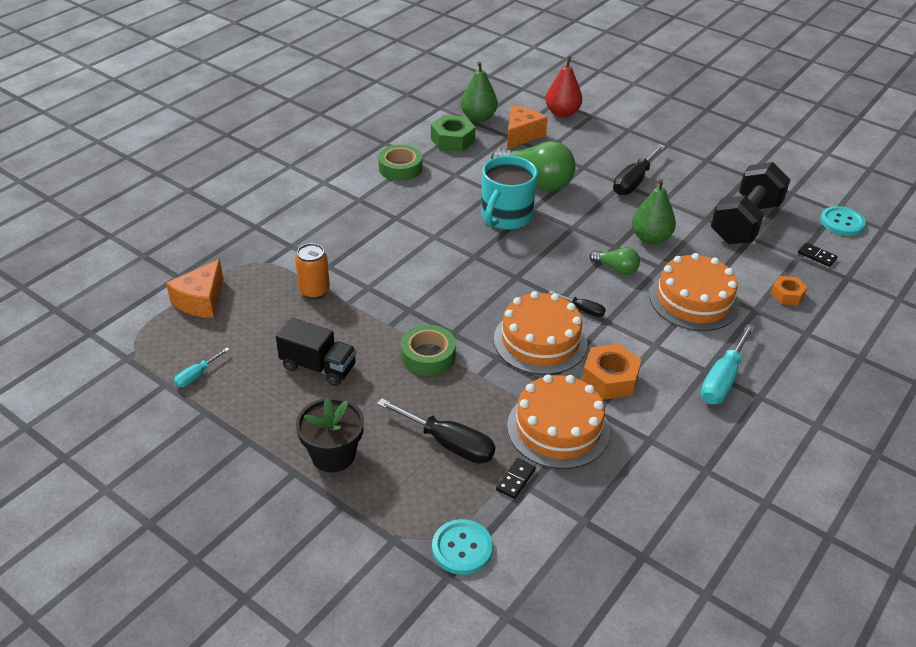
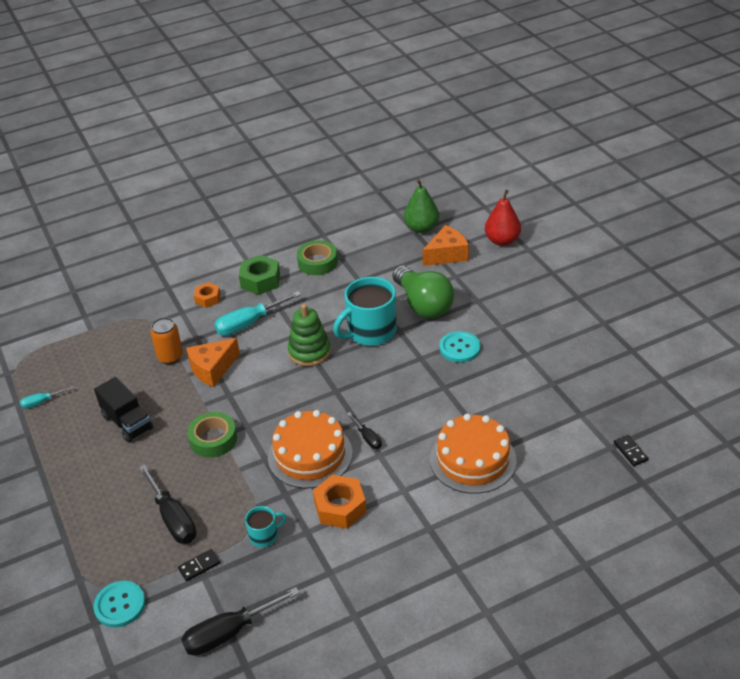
camera: 30 degrees right, 0 degrees up
(201, 301) = (86, 341): orange cheese -> orange cheese (212, 369)
(333, 455) = (86, 497): black flower pot -> none
(452, 140) = (382, 245): green nut -> green nut (260, 280)
(460, 249) = (309, 352): none -> green stacking toy
(558, 428) = (264, 536): orange cake -> turquoise mug
(616, 269) = (427, 408): green light bulb -> none
(633, 181) = (513, 327): black screwdriver -> black screwdriver (229, 633)
(650, 238) = (482, 388): green pear -> none
(722, 380) = (436, 541): turquoise screwdriver -> turquoise screwdriver (249, 323)
(745, 222) = (587, 397): black dumbbell -> none
(787, 295) = (566, 481): orange nut -> orange nut (208, 298)
(842, 222) = (688, 425): turquoise button -> turquoise button (459, 348)

